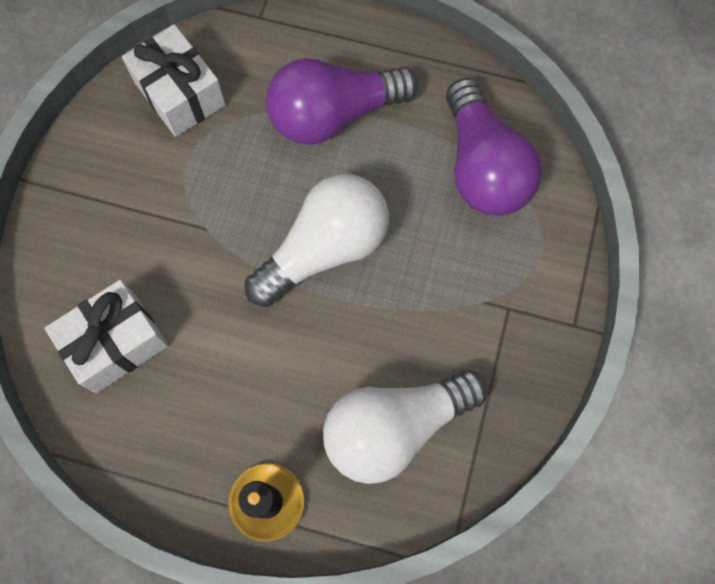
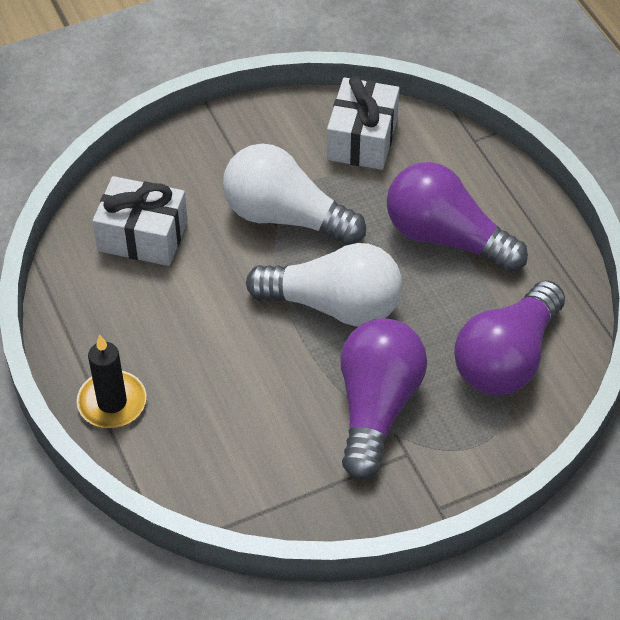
camera: 50 degrees right, 20 degrees down
(395, 427) = (240, 443): white light bulb -> white light bulb (285, 217)
(448, 296) = (376, 407): none -> purple light bulb

